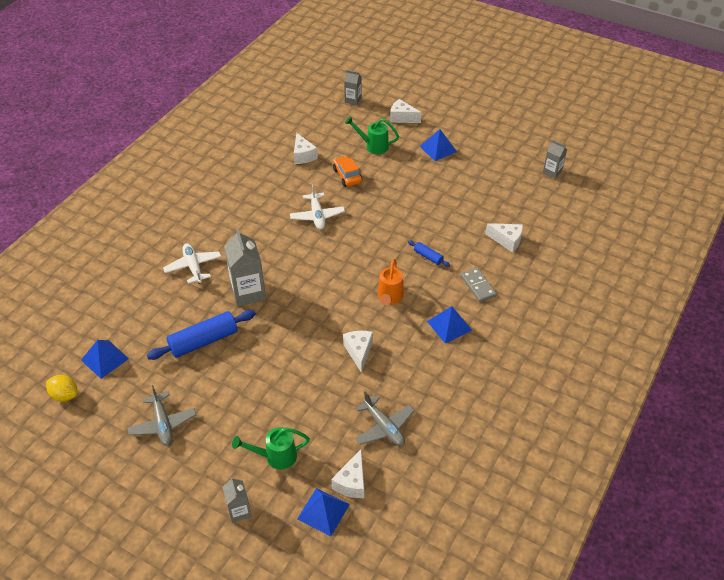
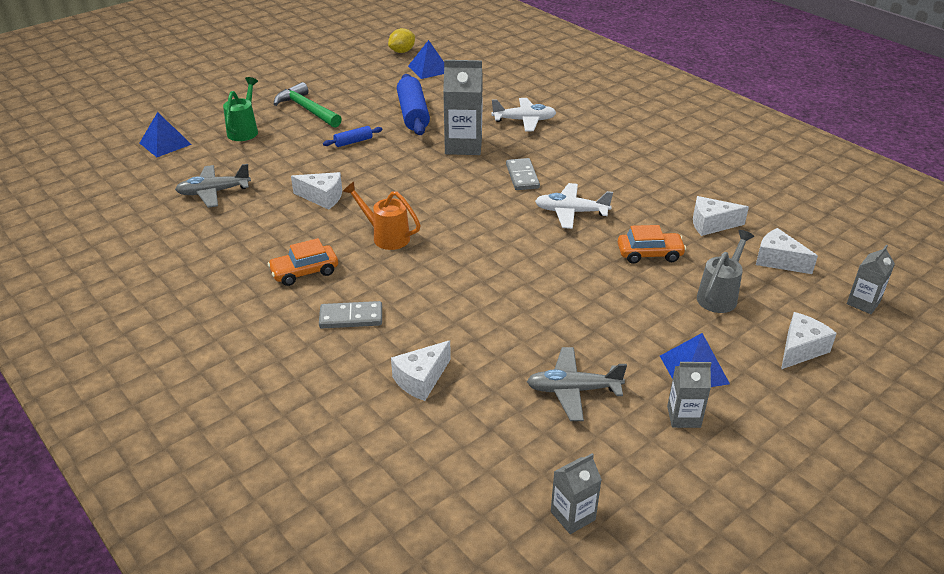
camera: 110 degrees right, 10 degrees down
(163, 424) = (332, 86): grey plane -> grey plane (573, 390)
(218, 424) = (307, 109): none -> green hammer
(239, 511) = (211, 107): grey carton -> grey carton (683, 417)
(281, 249) = (522, 176): none -> grey domino
(352, 482) = (176, 162): white cheese -> white cheese (778, 260)
(373, 146) = (719, 296): green watering can -> grey watering can
(428, 257) = (437, 287): blue rolling pin -> blue rolling pin (353, 142)
(449, 325) = (304, 272): blue pyramid -> orange car

